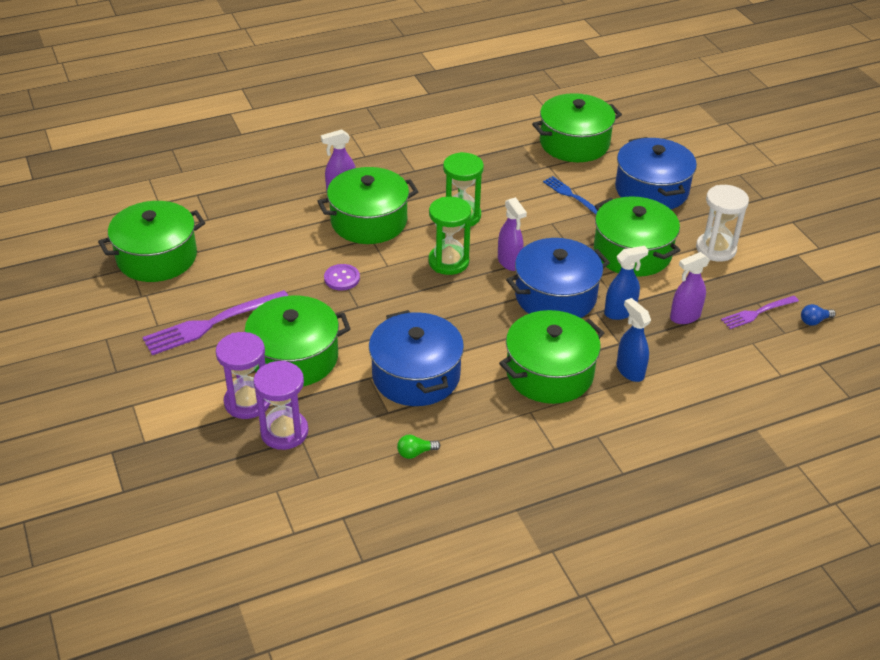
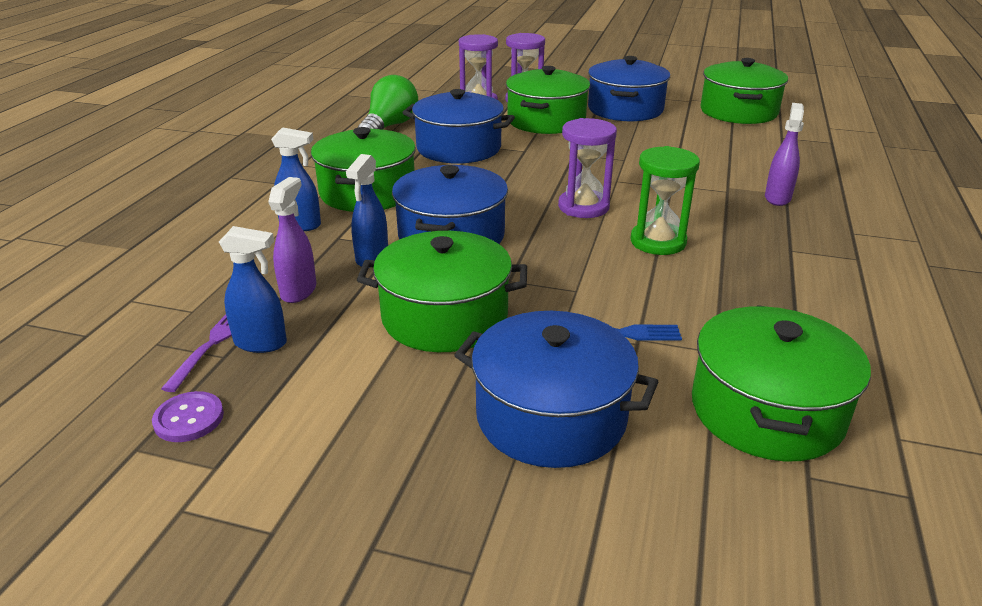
camera: 130 degrees right, 10 degrees down
(212, 323) = (625, 109): purple fork -> blue pot
(342, 278) = (622, 159): purple button -> purple button (189, 419)
(369, 221) = (703, 194): green pot -> none
(415, 453) = (389, 126): green light bulb -> green light bulb, size x2.35
(448, 262) = (583, 207): green hourglass -> purple hourglass
(509, 262) = (539, 235): purple spray bottle -> none
(716, 249) = (350, 389): white hourglass -> none
(733, 297) = (261, 343): none -> blue spray bottle
(814, 321) = (120, 380): blue light bulb -> none

